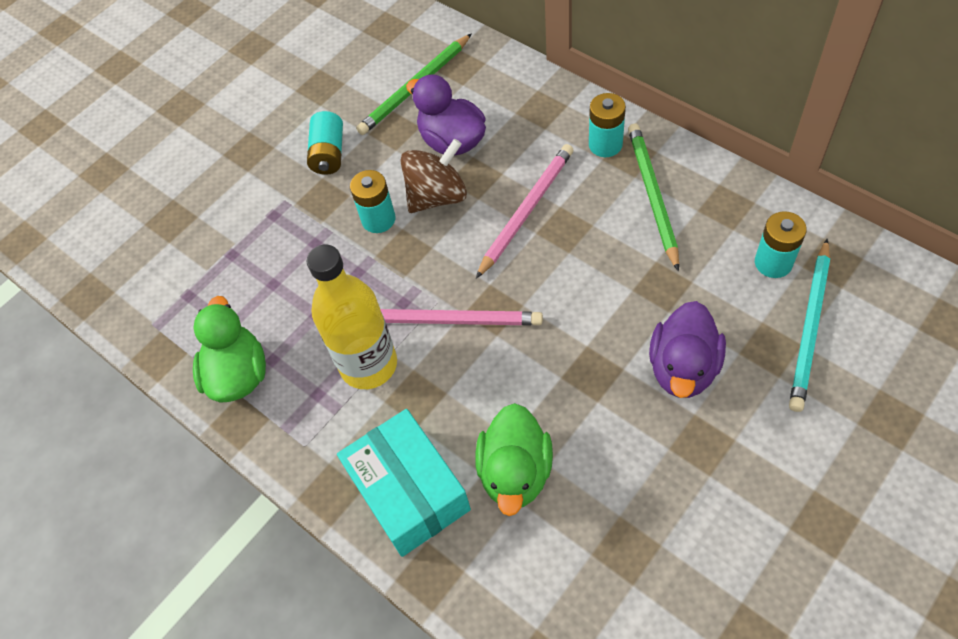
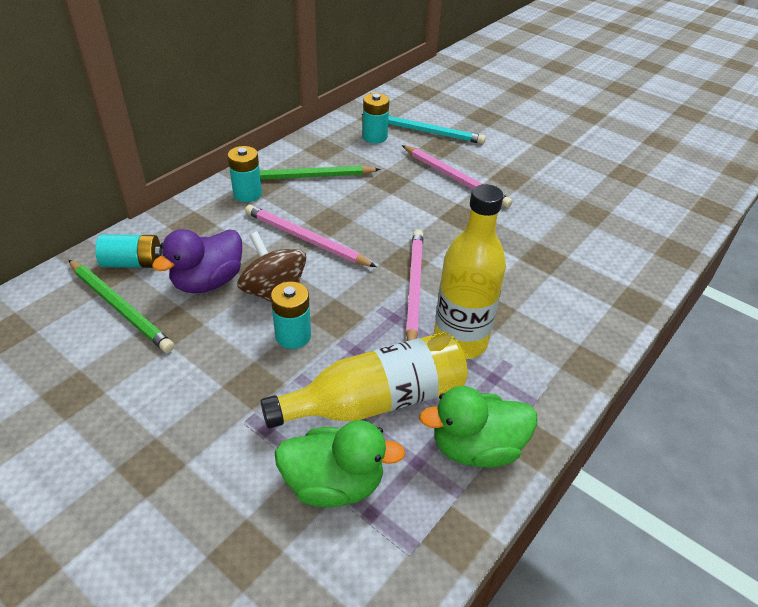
camera: 100 degrees left, 15 degrees down
(297, 292) = (376, 400): none -> yellow bottle
(329, 154) = (188, 380): turquoise battery -> turquoise battery (133, 263)
(408, 491) = (574, 314): turquoise box -> none
(515, 472) = (546, 257): green duck -> green duck (334, 483)
(683, 368) = (455, 178): purple duck -> pink pencil

